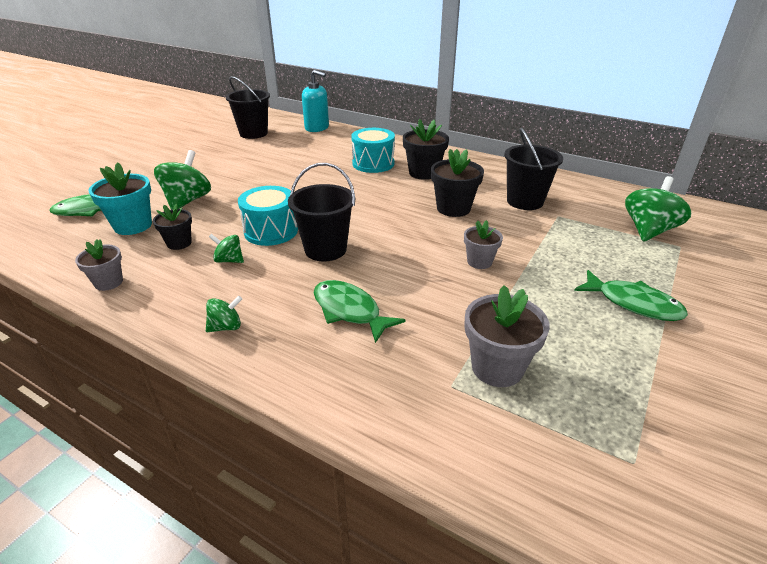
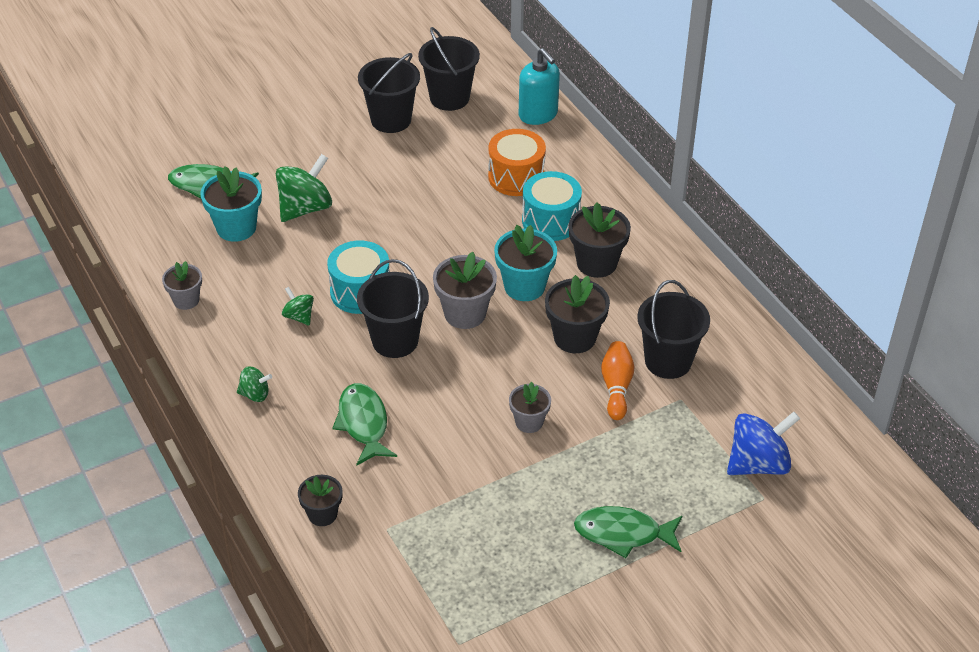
camera: 30 degrees right, 10 degrees up
(179, 243) = (266, 273): black flower pot -> black flower pot (322, 514)
(221, 149) = (391, 120): none -> black bucket
(330, 152) = (516, 177): none -> orange drum
(390, 195) = (524, 286): none -> turquoise flower pot
(497, 367) = (436, 532): grey flower pot -> grey flower pot (465, 313)
(512, 223) = (616, 387): none -> orange bowling pin
(633, 303) = (623, 534): green fish -> green fish turned 120 degrees clockwise
(648, 230) = (758, 463): green spinning top -> blue spinning top

